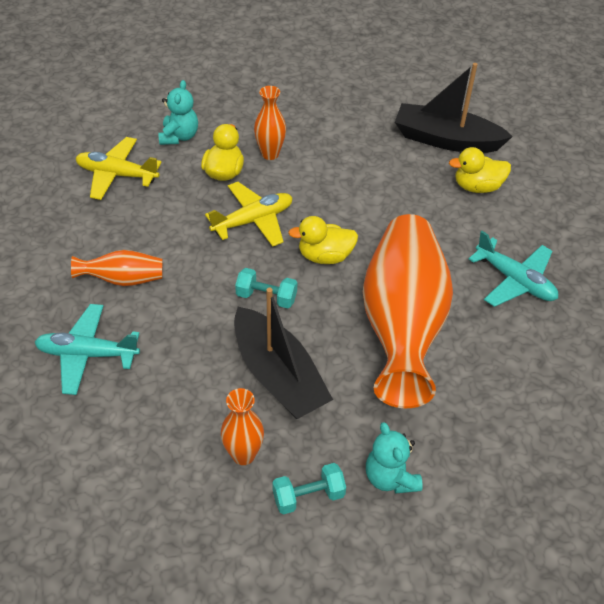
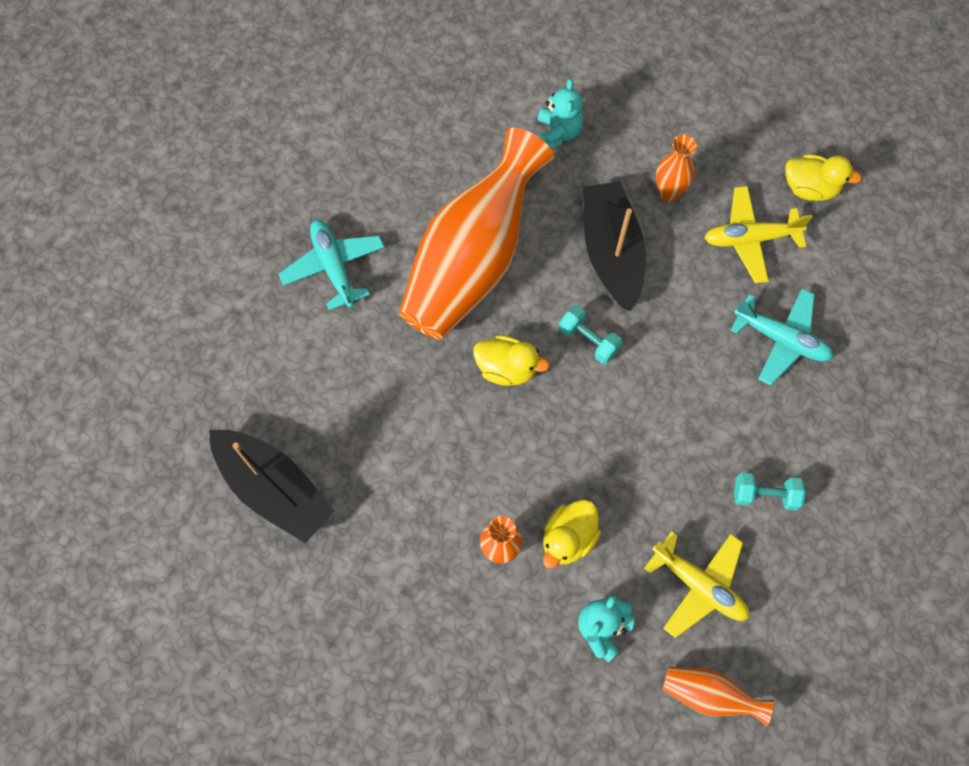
camera: 155 degrees left, 20 degrees up
(123, 279) = (727, 417): orange vase -> orange vase (709, 695)
(253, 221) = (563, 447): yellow plane -> yellow plane (750, 238)
(308, 496) = (629, 142): turquoise dumbbell -> turquoise dumbbell (765, 495)
(477, 187) = (288, 400): yellow duck -> yellow duck (810, 188)

